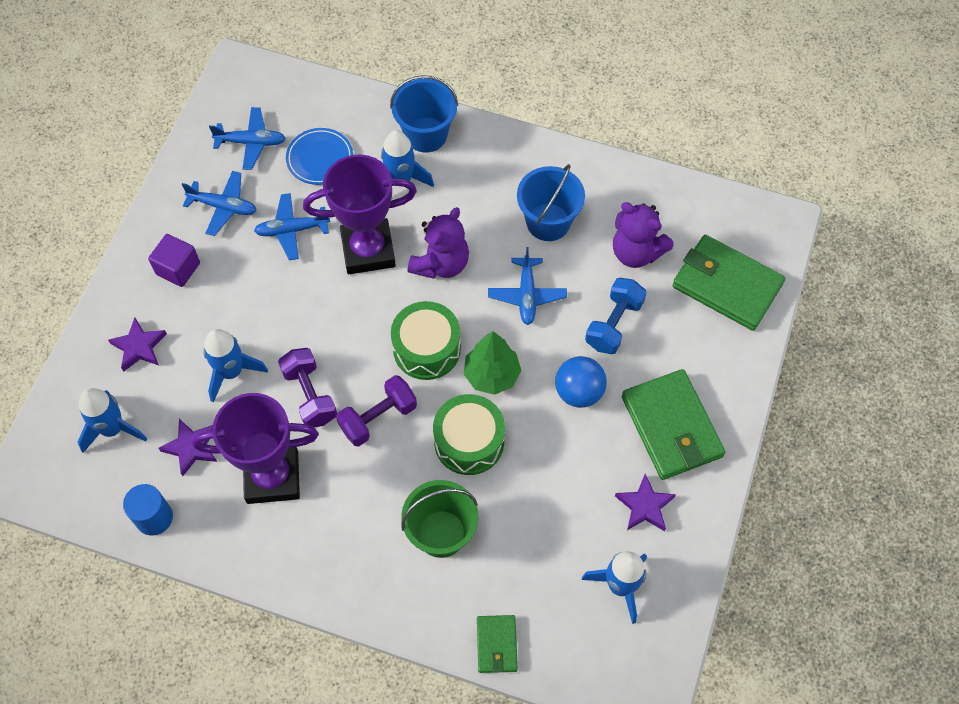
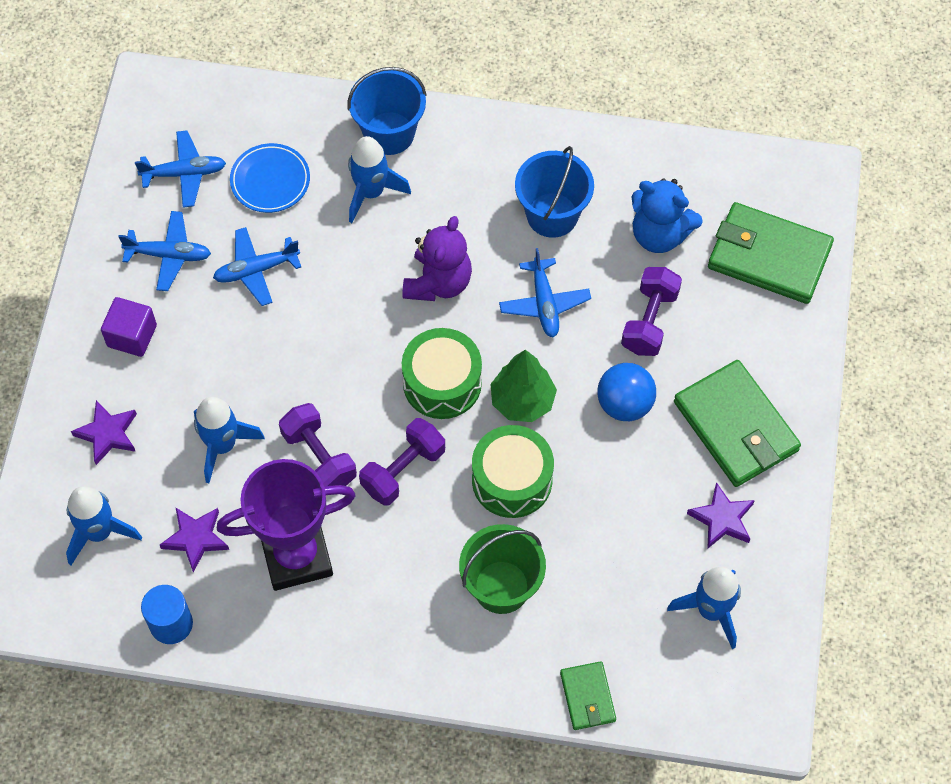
camera: 10 degrees left, 0 degrees up
(368, 250) = (350, 280): purple trophy -> none
(614, 324) = (650, 321): blue dumbbell -> purple dumbbell
(636, 252) = (659, 234): purple teddy bear -> blue teddy bear

